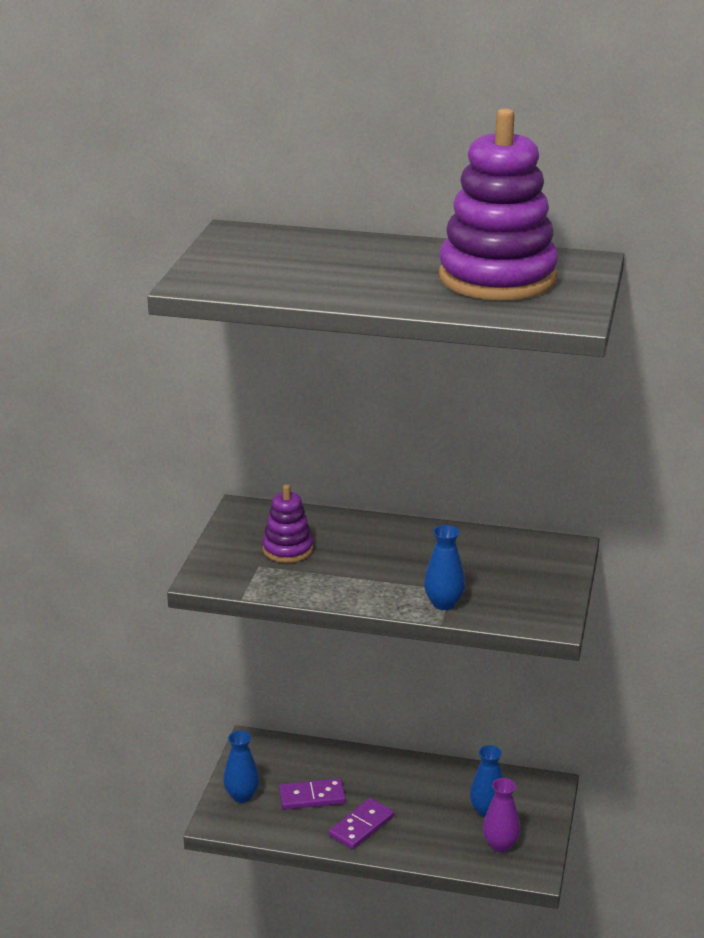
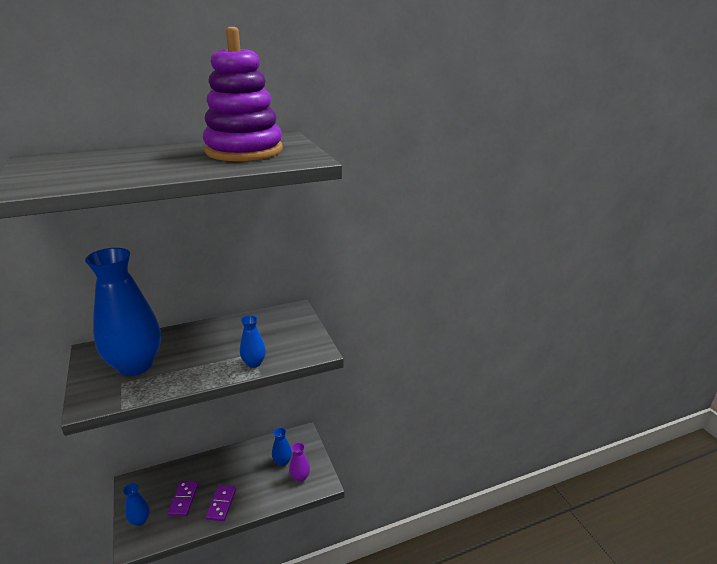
camera: 35 degrees left, 0 degrees up
(288, 549) = (135, 365): purple stacking toy -> blue vase
(312, 797) = (183, 499): purple domino -> purple domino turned 45 degrees counterclockwise

